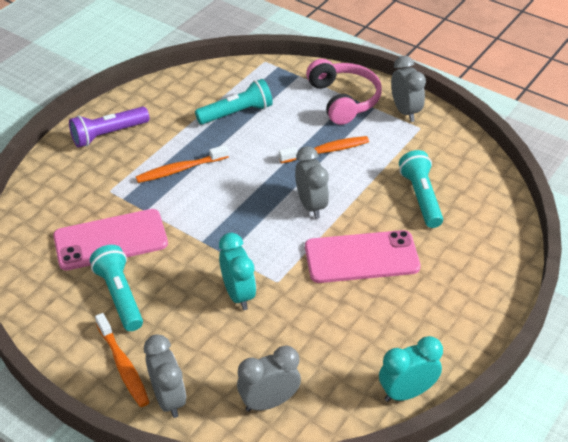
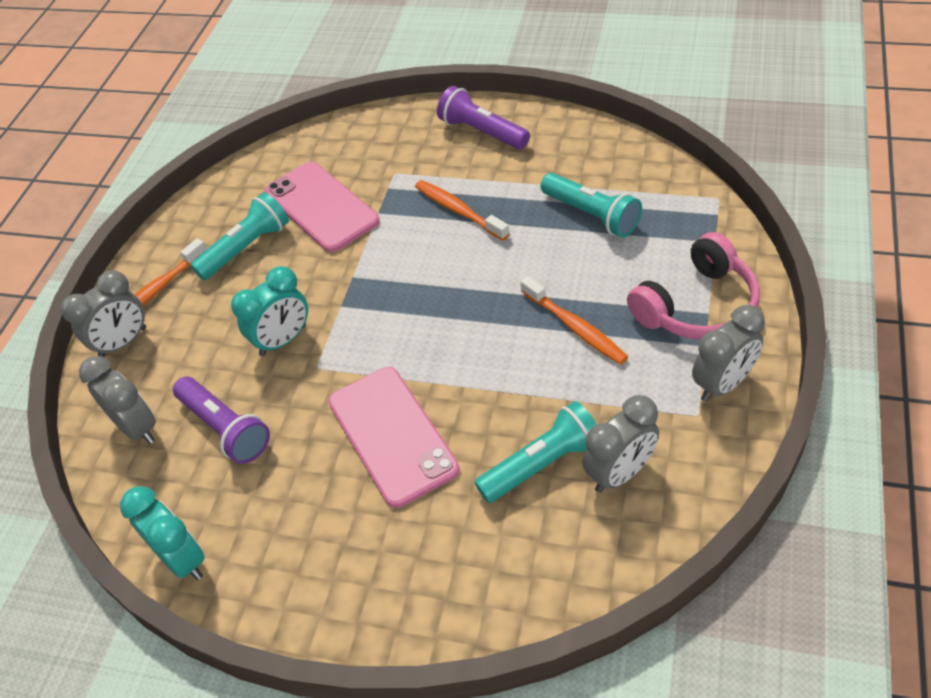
camera: 75 degrees right, 5 degrees up
(303, 346) = (225, 428): none -> purple flashlight
(311, 205) = (461, 350): grey clock -> grey clock (619, 473)

